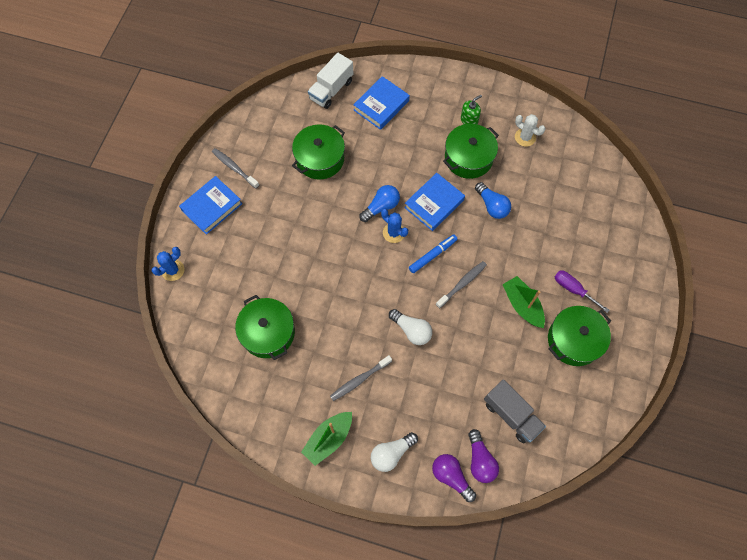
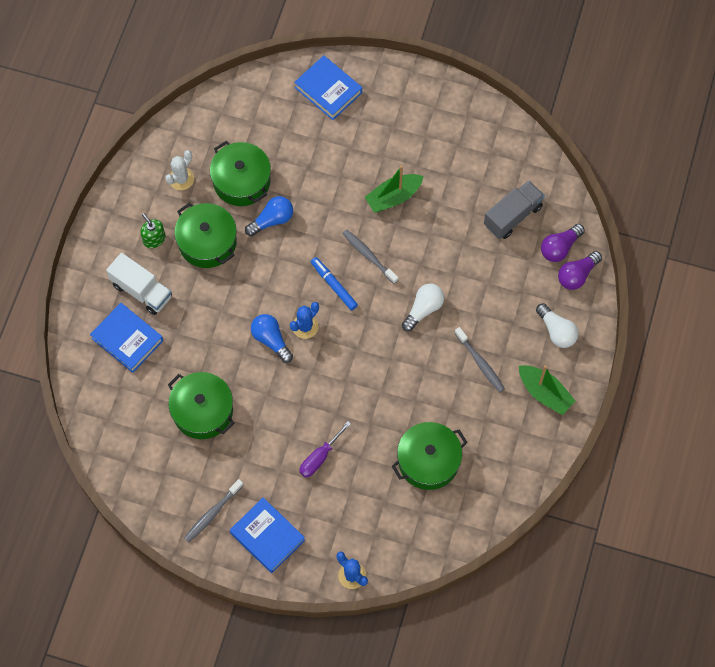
camera: 90 degrees left, 0 degrees up
(331, 90) = (100, 400): white truck -> white truck (141, 291)
(434, 204) = (268, 282): blue book -> blue book (328, 90)
(480, 460) = (559, 248): purple light bulb -> purple light bulb turned 150 degrees clockwise
(573, 289) = (375, 146): purple screwdriver -> purple screwdriver (319, 457)
(574, 340) = (432, 150): green pot -> green pot (241, 181)

